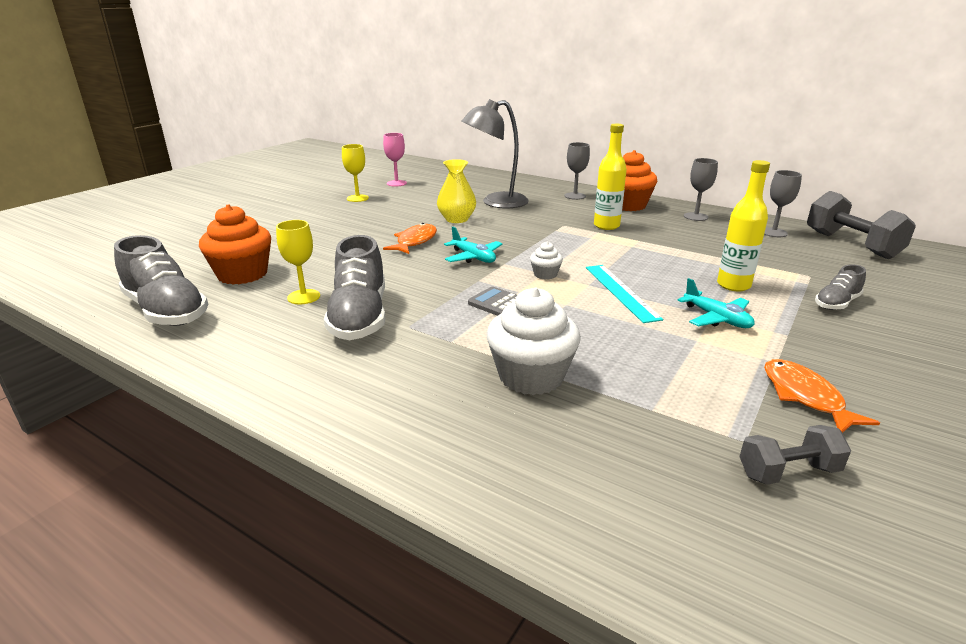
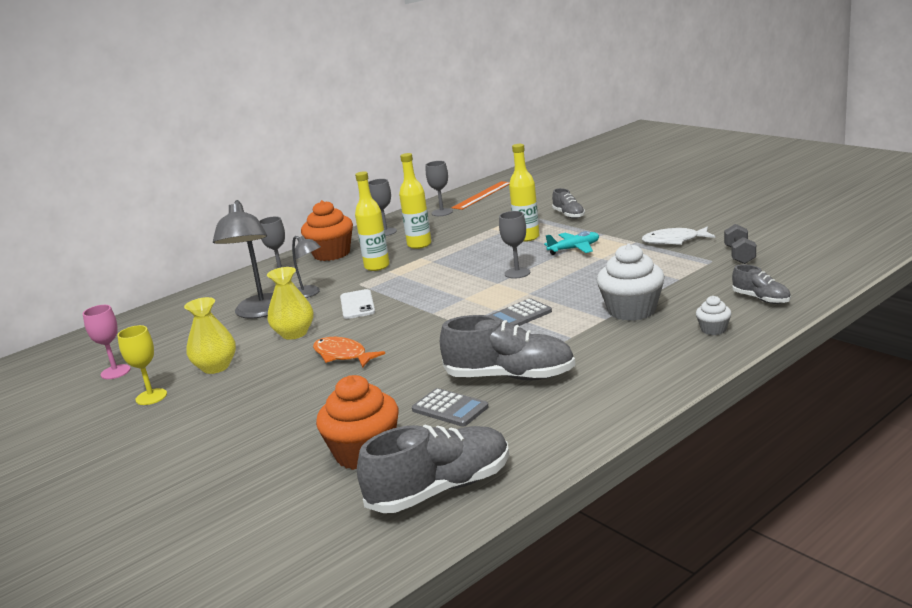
camera: 70 degrees left, 5 degrees down
(304, 297) = (450, 408): yellow goblet -> grey calculator
(399, 206) = (216, 367): none -> yellow vase
(473, 257) = (409, 326): turquoise plane -> none
(517, 231) = (357, 305): none -> white phone
(536, 212) = (310, 293): none -> grey lamp
(545, 274) = (468, 297): white cupcake -> white cupcake (713, 329)
(601, 501) = (761, 299): none -> grey shoe
(620, 292) = (517, 273): turquoise ruler -> grey goblet
(672, 235) = (419, 245): none -> yellow bottle
(805, 397) = (674, 241): orange fish -> white fish
(851, 245) = (482, 195): grey dumbbell -> orange ruler

